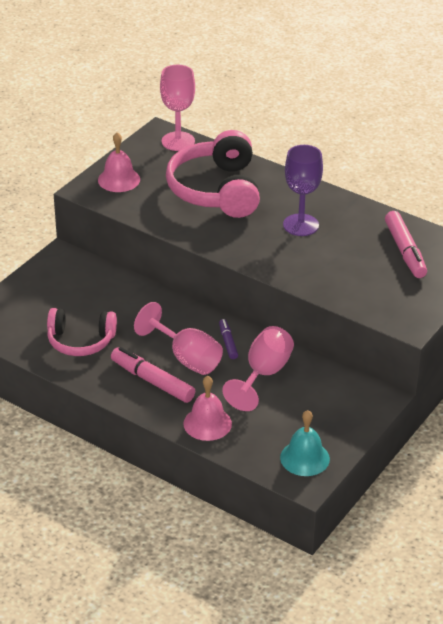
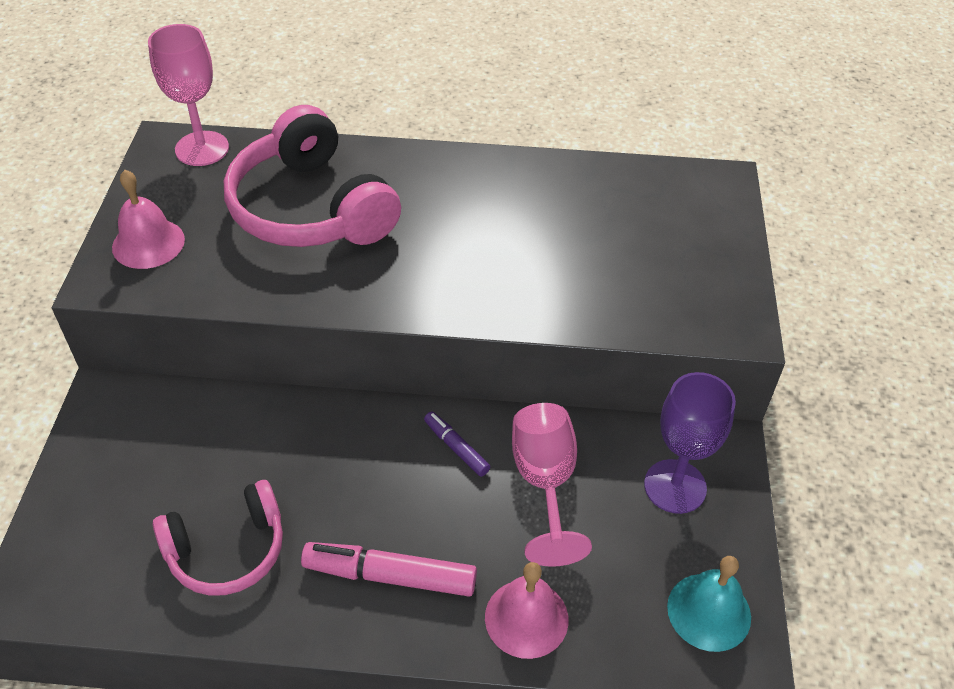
camera: 30 degrees left, 10 degrees up
(186, 358) = (414, 505): pink goblet -> none
(301, 225) = (470, 221): purple goblet -> purple goblet (675, 486)
(405, 251) = (636, 209): pink marker -> none

